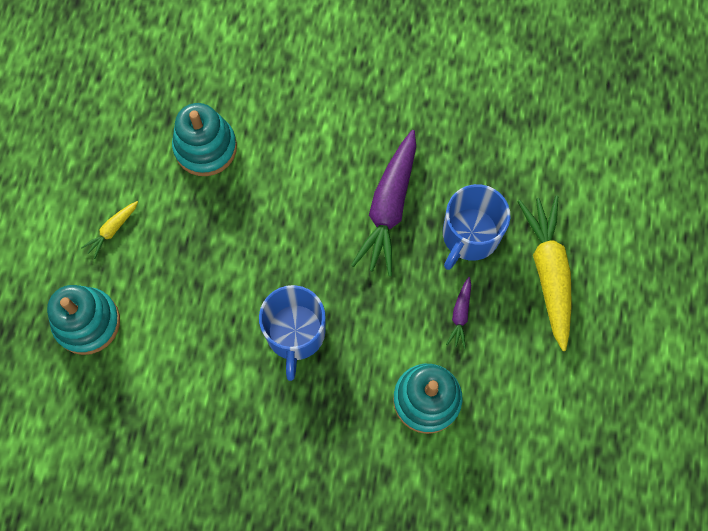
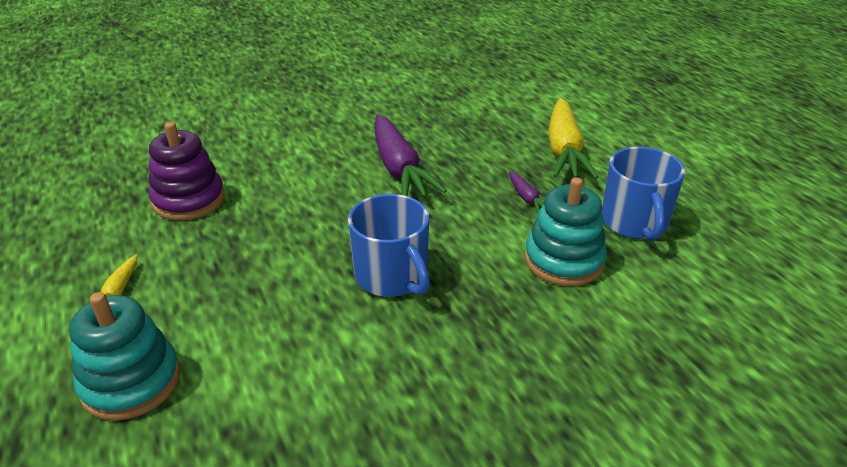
camera: 35 degrees left, 35 degrees down
(205, 147) = (189, 200): turquoise stacking toy -> purple stacking toy
(469, 235) = (482, 156): blue mug -> blue mug (634, 222)
(548, 272) = (564, 150): yellow carrot -> yellow carrot turned 135 degrees counterclockwise

